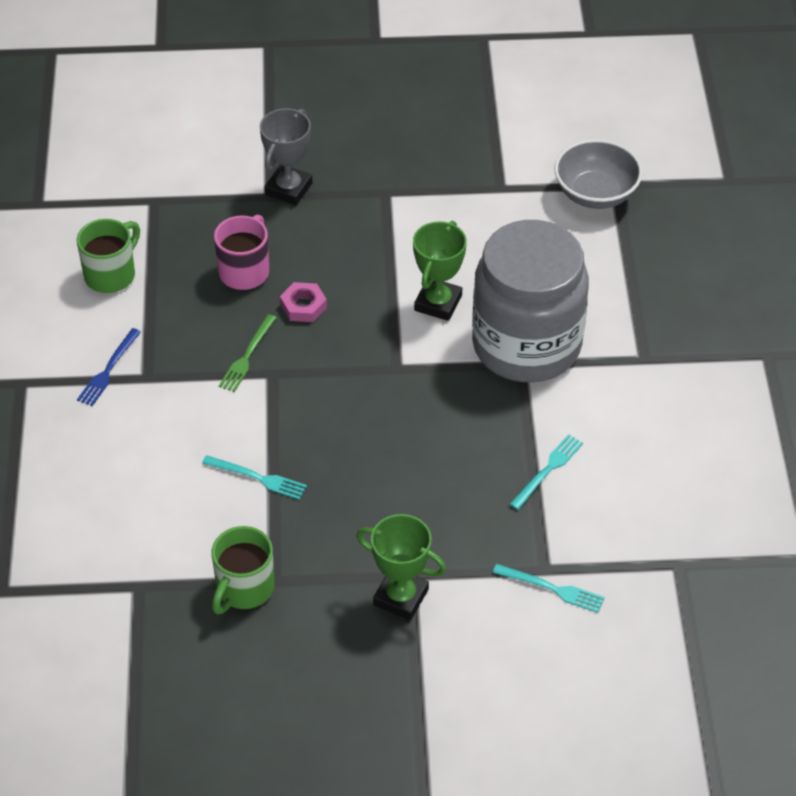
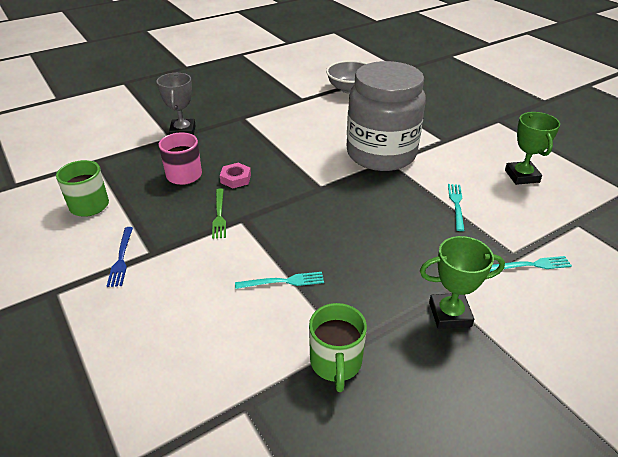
camera: 30 degrees left, 10 degrees down
(438, 303) = (314, 152): green trophy -> green trophy (522, 176)

